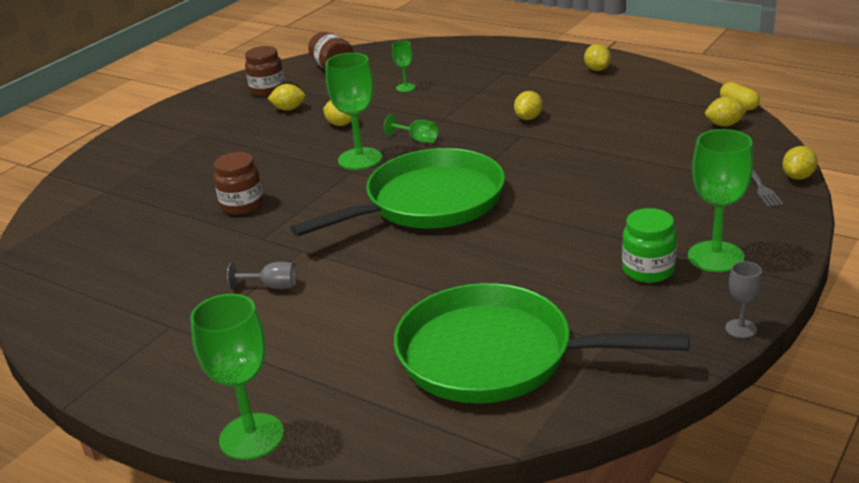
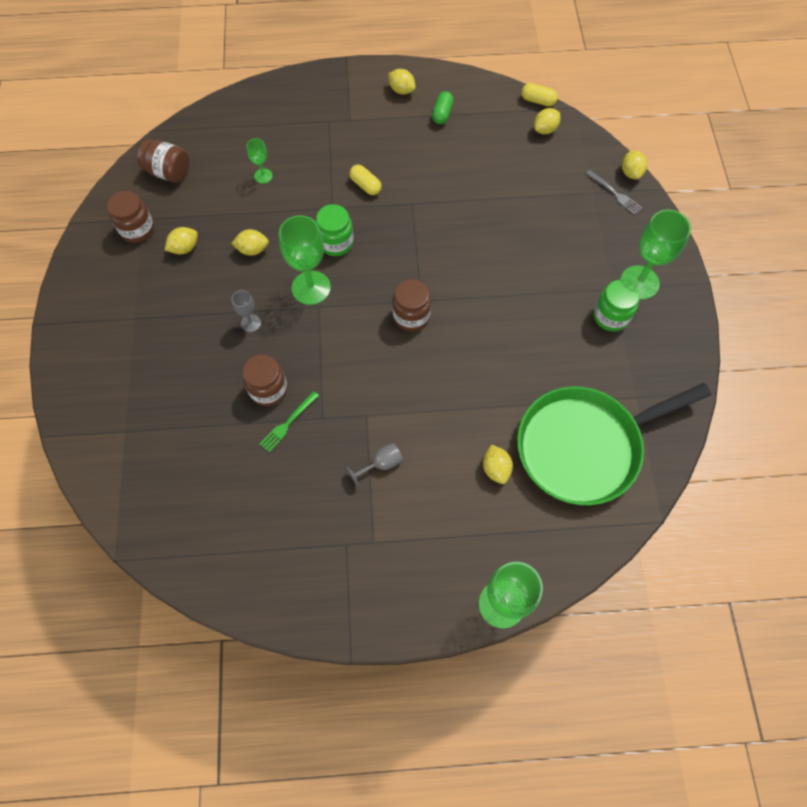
camera: 40 degrees left, 35 degrees up
(229, 231) = (288, 423): none -> green fork
(417, 139) = (336, 242): green goblet -> green jar
(428, 203) = (411, 316): green pan -> brown jar
(489, 114) = (365, 185): none -> yellow capsule
(528, 118) = (400, 178): yellow lemon -> yellow lemon (496, 469)
(621, 91) = (442, 114): none -> green capsule
(741, 329) = (698, 344): grey goblet -> grey goblet (251, 323)

